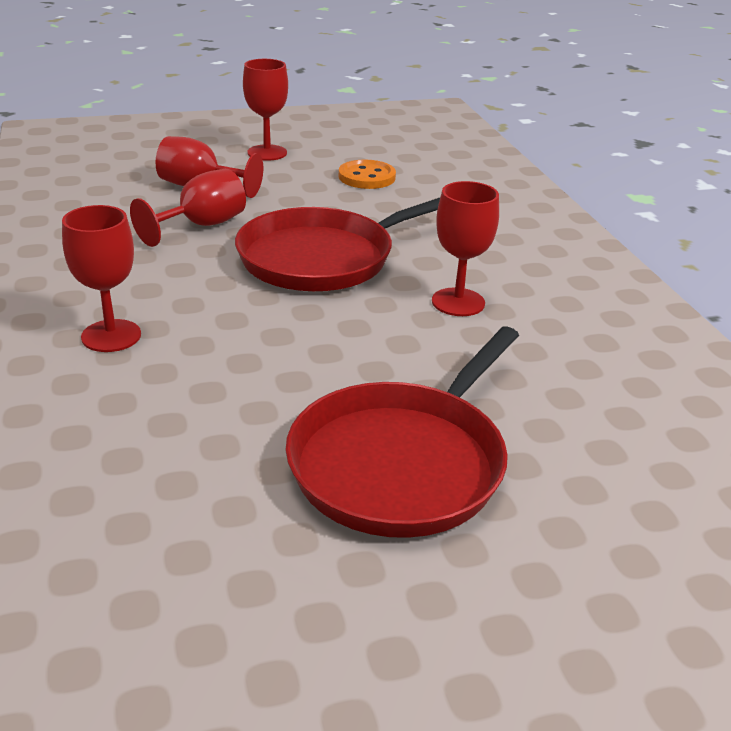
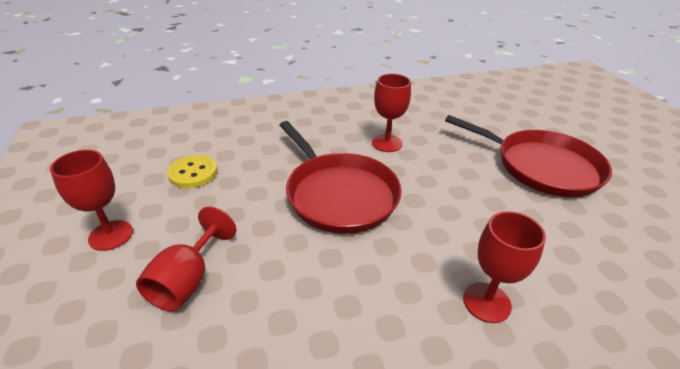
camera: 90 degrees left, 5 degrees up
(202, 225) = (283, 268): red goblet -> none
(367, 177) = (193, 173): orange button -> yellow button

